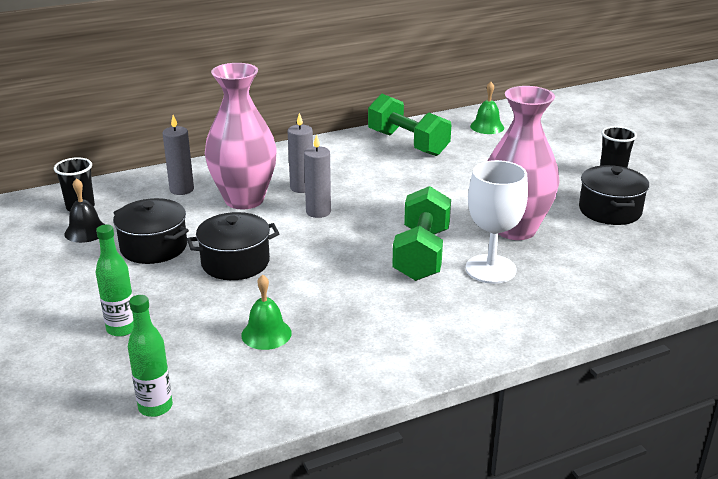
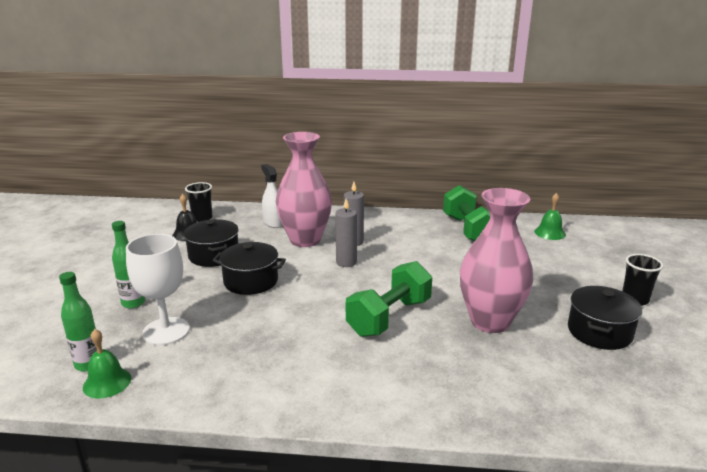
camera: 30 degrees right, 5 degrees down
(181, 189) = (273, 222): grey candle -> white spray bottle
(266, 334) = (213, 339): green bell -> green bell (107, 382)
(490, 269) = (434, 348): white goblet -> white goblet (166, 331)

